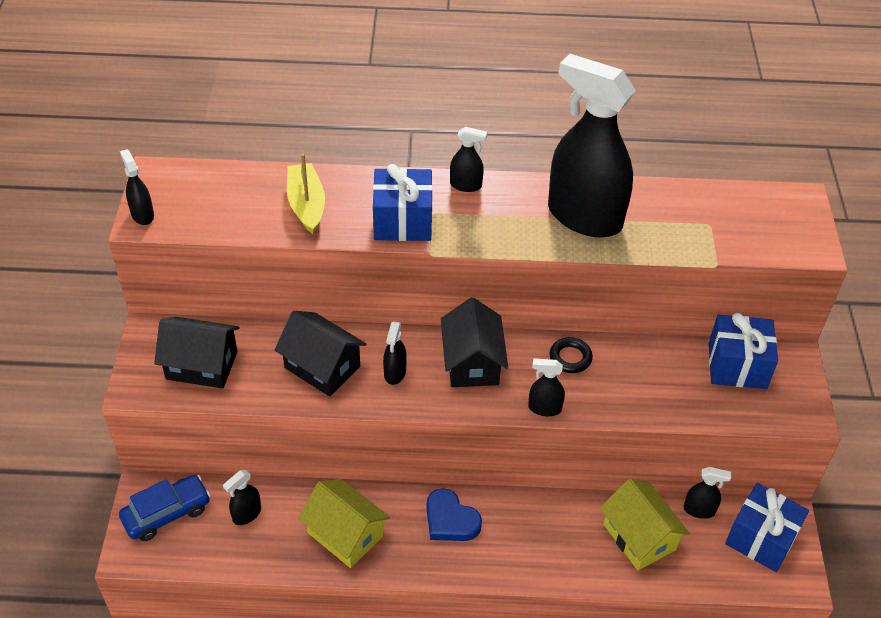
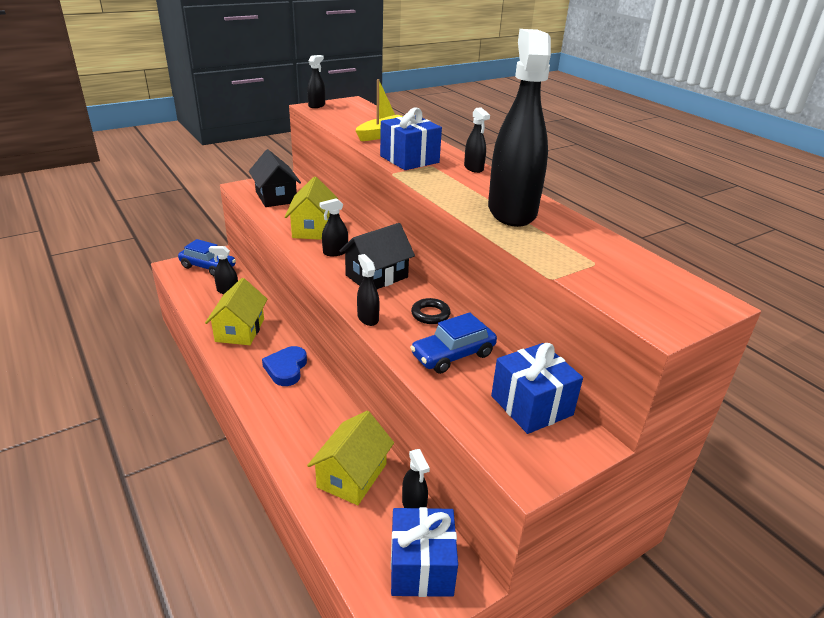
camera: 55 degrees right, 15 degrees down
(322, 367) = (313, 229): black house -> yellow house
(642, 377) = (453, 355): none -> blue car

